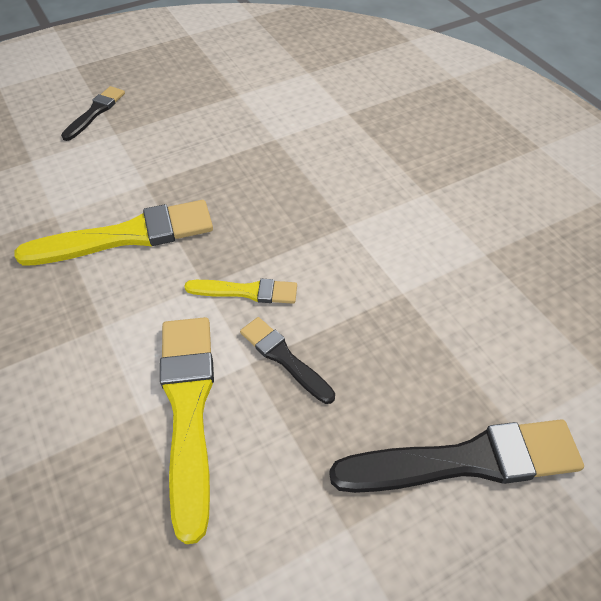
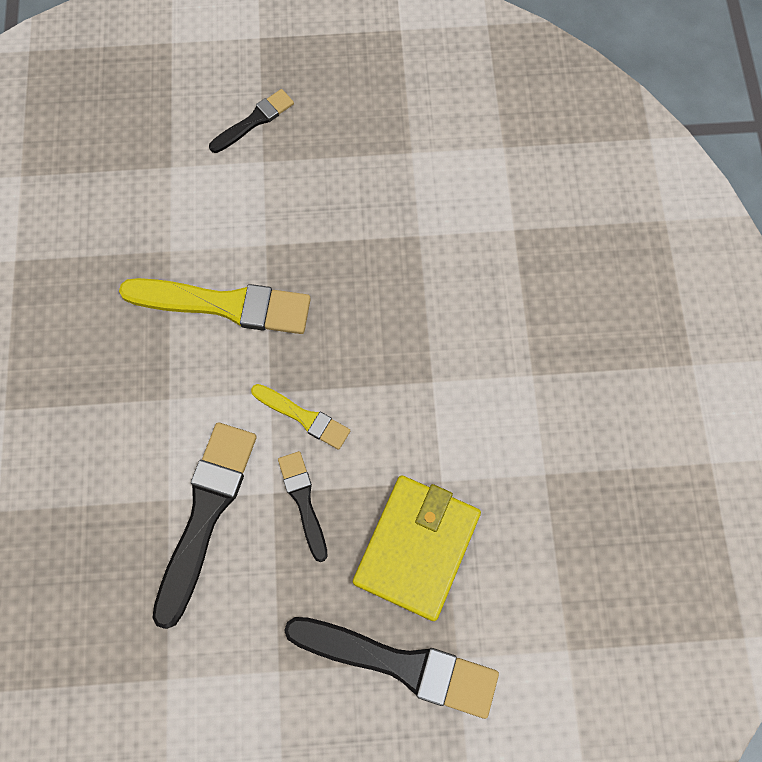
camera: 25 degrees right, 20 degrees up
(188, 409) = (205, 513): yellow brush -> black brush
(415, 352) = (416, 547): none -> yellow wallet

